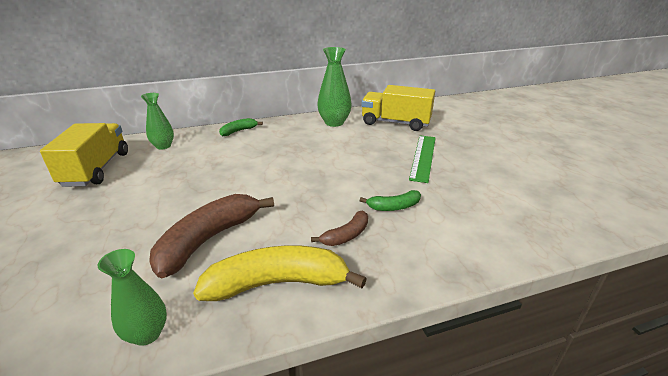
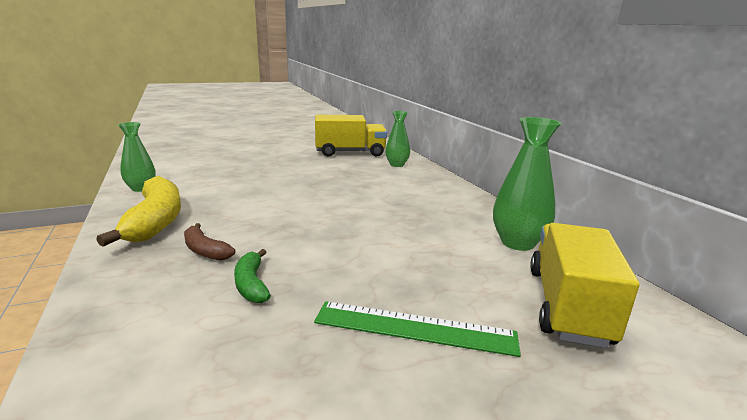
camera: 85 degrees right, 10 degrees down
(208, 240) = (233, 194): brown banana -> none
(238, 131) = (447, 188): green banana -> none

